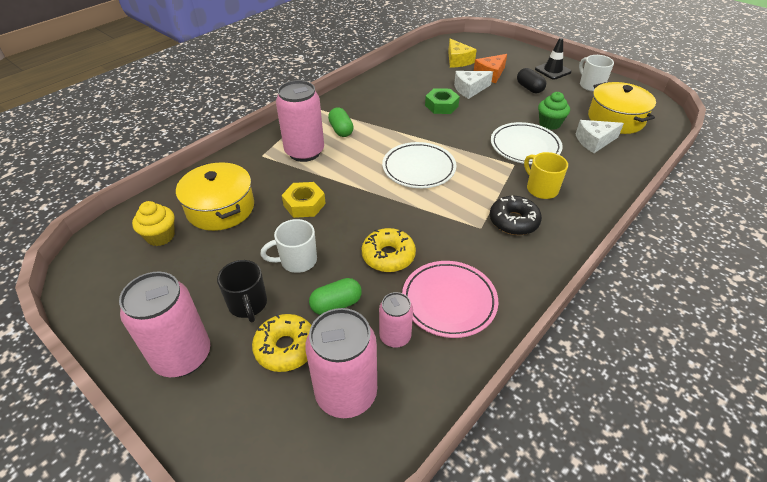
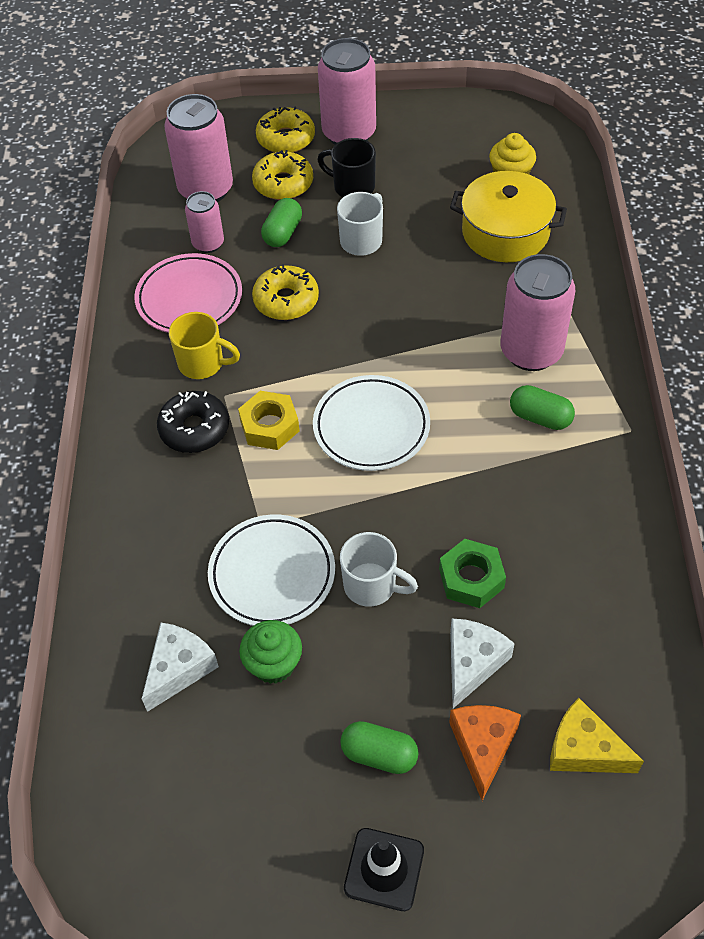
camera: 140 degrees right, 10 degrees up
(228, 395) = (286, 139): none -> yellow donut
(304, 204) = (434, 292): yellow nut -> yellow nut (269, 426)
(529, 88) = (379, 754): black capsule -> green capsule
(541, 189) = (196, 504): yellow mug -> yellow mug (202, 363)
(591, 85) = (277, 866): white mug -> white mug (372, 585)
(615, 119) = (174, 768): yellow pot -> none

